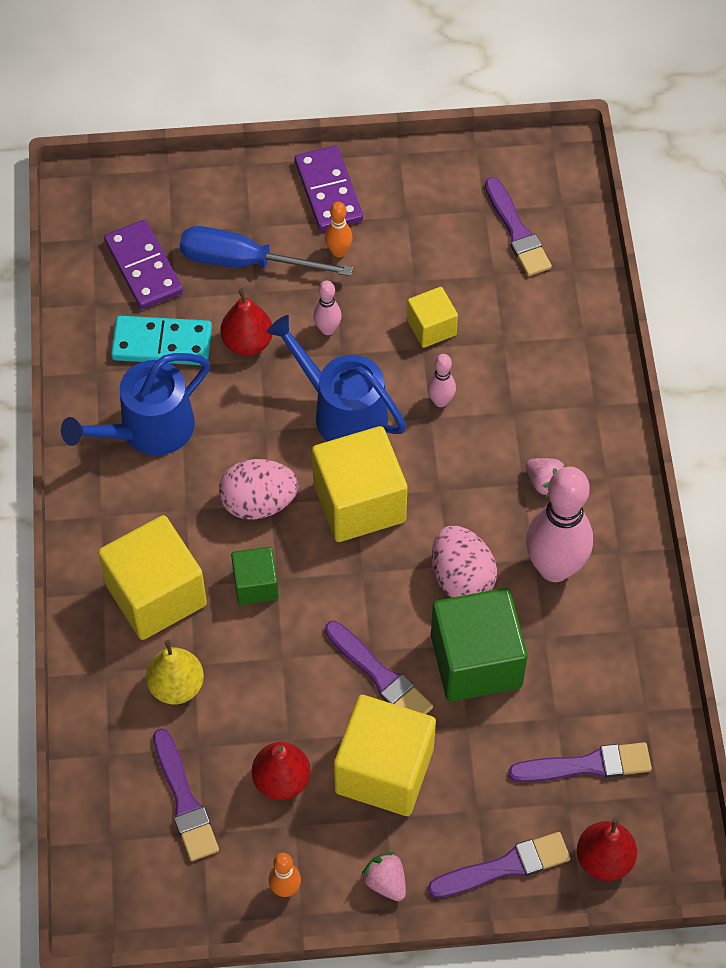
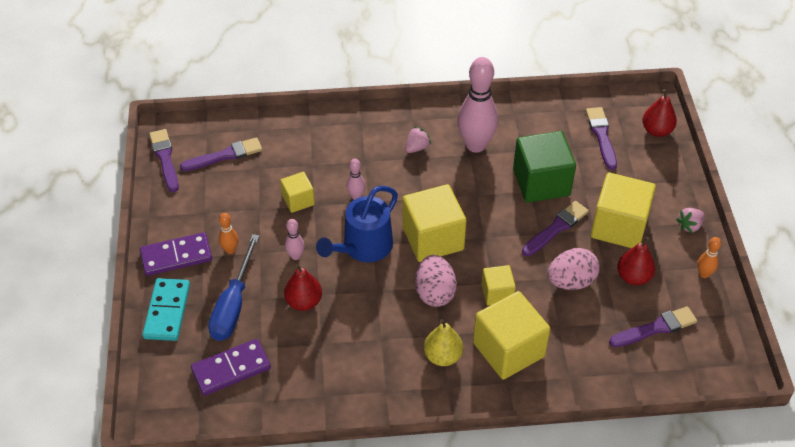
camera: 90 degrees left, 10 degrees down
(148, 430) = (375, 359): blue watering can -> none
(162, 344) = (301, 354): turquoise domino -> turquoise domino (167, 311)
(176, 686) = (576, 335): yellow pear -> yellow pear (442, 356)
(256, 585) = (497, 293): green cube -> yellow cube
(461, 578) = (485, 188): pink egg -> pink egg (571, 281)
(504, 867) = (669, 172): purple brush -> purple brush (165, 158)

